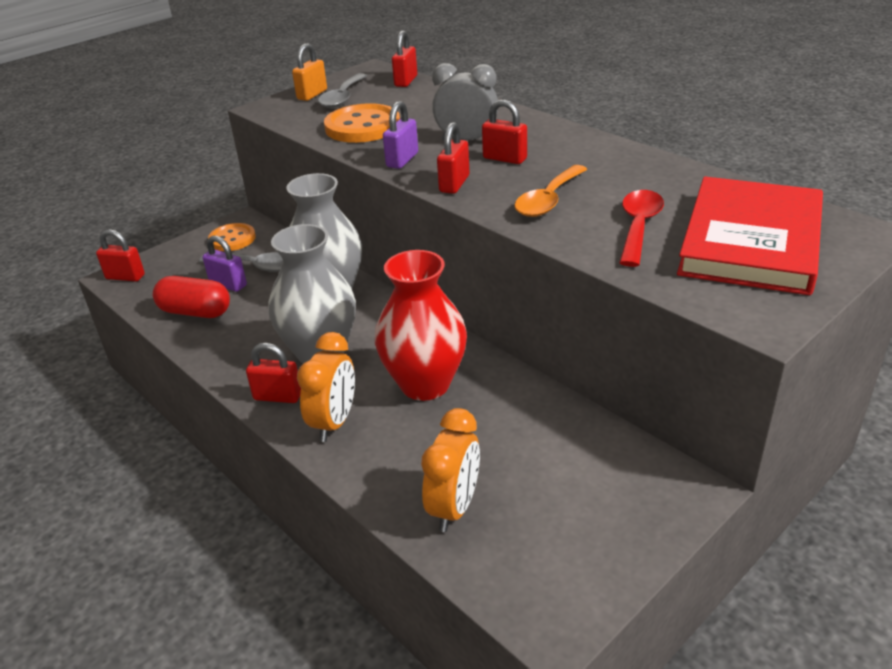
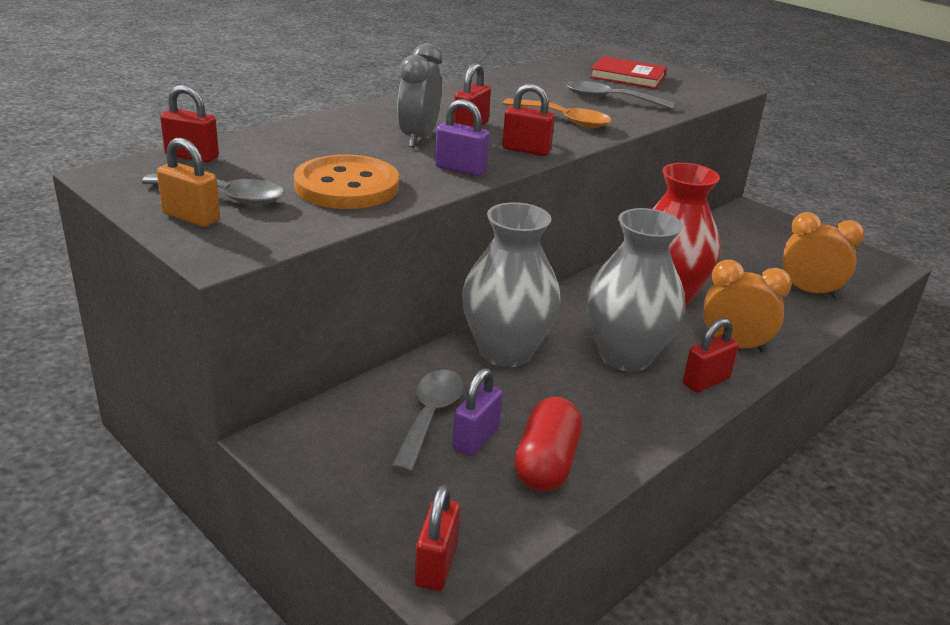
camera: 95 degrees left, 5 degrees down
(232, 239) = (338, 447): orange button -> none
(278, 396) = (706, 381): red padlock -> red padlock turned 45 degrees clockwise
(638, 226) = (609, 99): red spoon -> grey spoon
(750, 241) = (628, 77): red book -> red book, size x0.55

